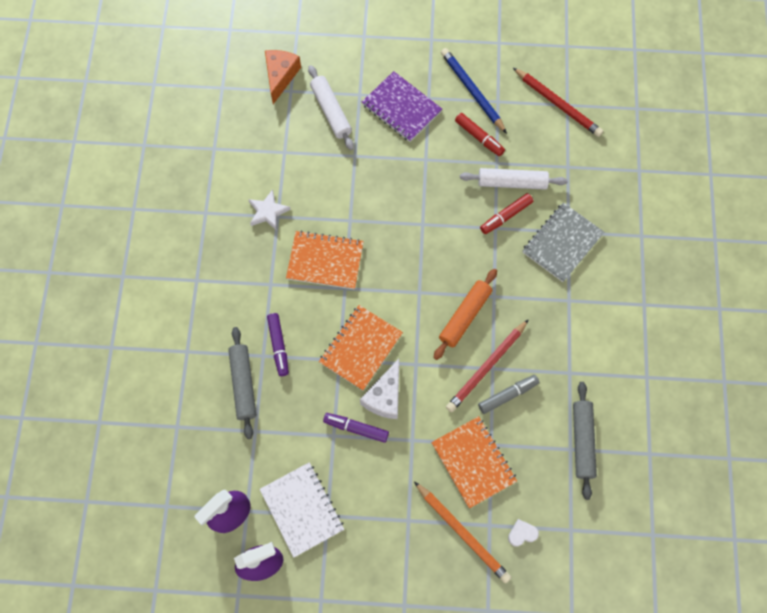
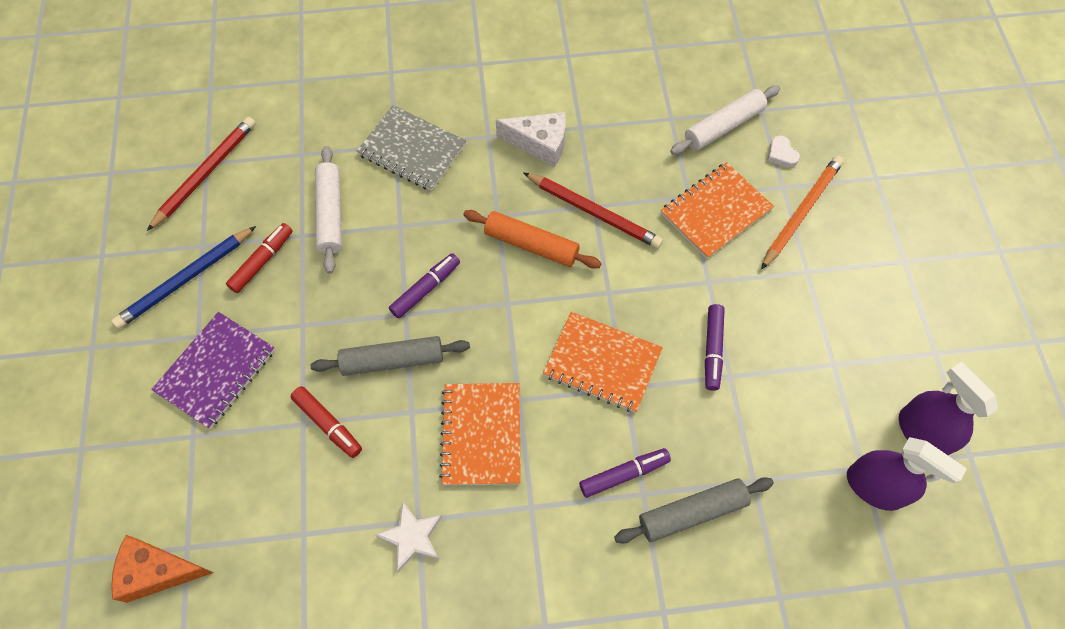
camera: 100 degrees left, 5 degrees down
(302, 509) = (836, 397): white notebook -> none
(331, 111) = (225, 474): white rolling pin -> white rolling pin (723, 126)
(385, 396) = (661, 322): white cheese -> white cheese (540, 143)
(440, 239) = (425, 289): none -> purple marker
(506, 216) = (381, 215): red marker -> red marker (328, 424)
(507, 395) = (624, 186): grey marker -> none
(582, 441) = (659, 108): grey rolling pin -> grey rolling pin (393, 360)

